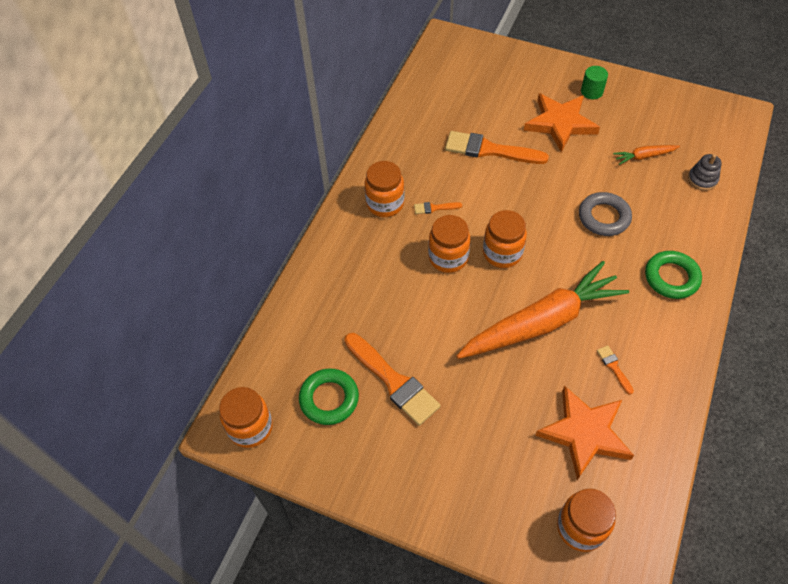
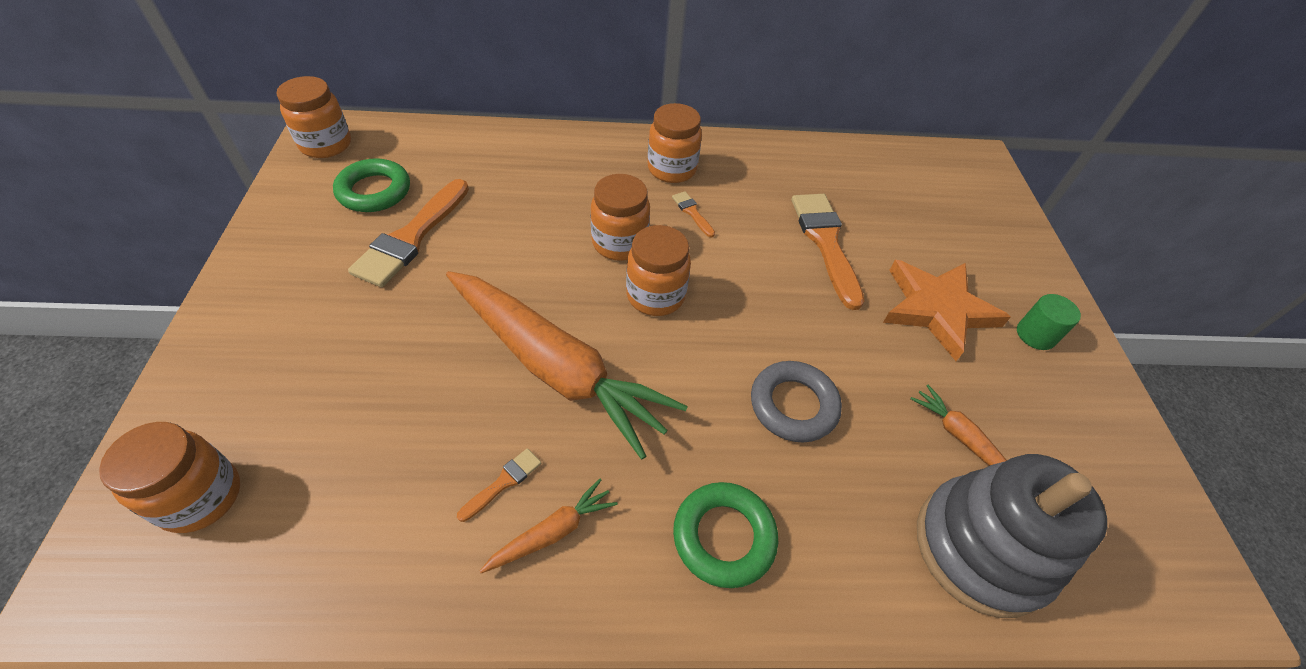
camera: 60 degrees right, 5 degrees down
(584, 433) = (370, 466): orange star -> none
(650, 351) = (552, 532): none -> orange carrot
(702, 179) = (981, 548): grey stacking toy -> grey stacking toy, size x2.24

